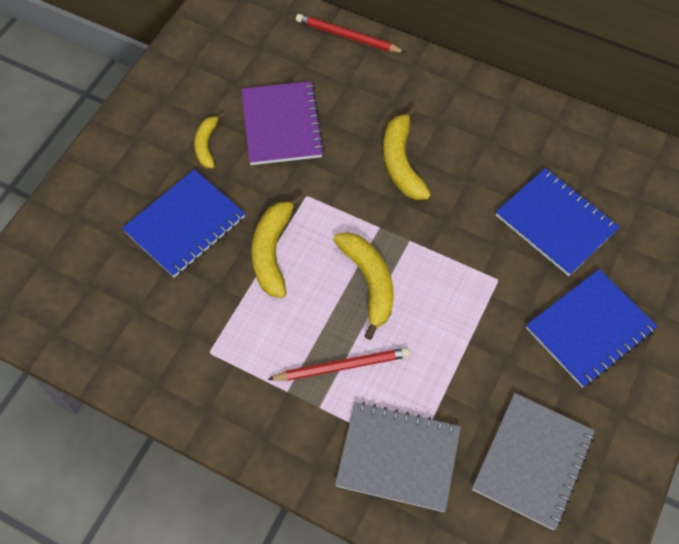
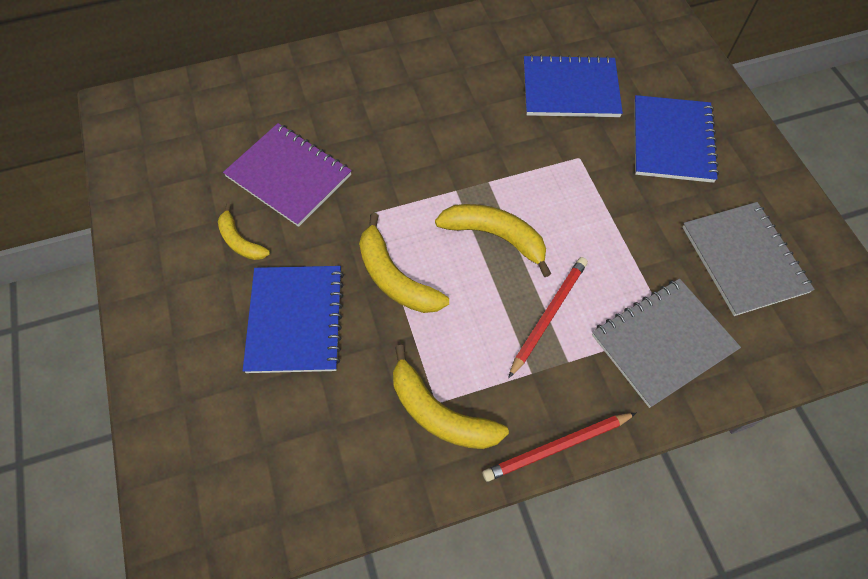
camera: 45 degrees left, 0 degrees up
(347, 36) = (267, 71): red pencil -> red pencil (557, 447)
(401, 162) = (417, 131): yellow banana -> yellow banana (439, 413)

